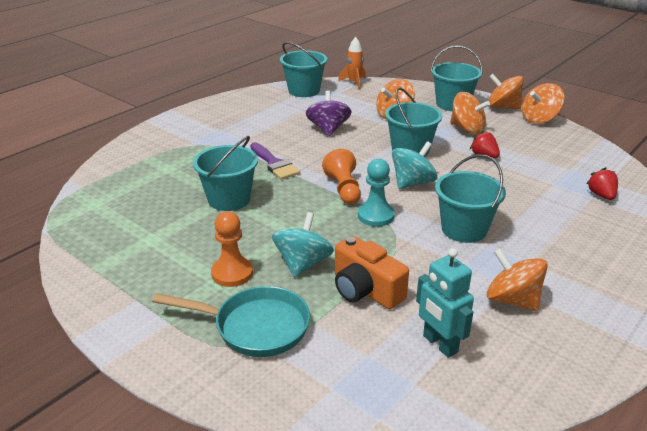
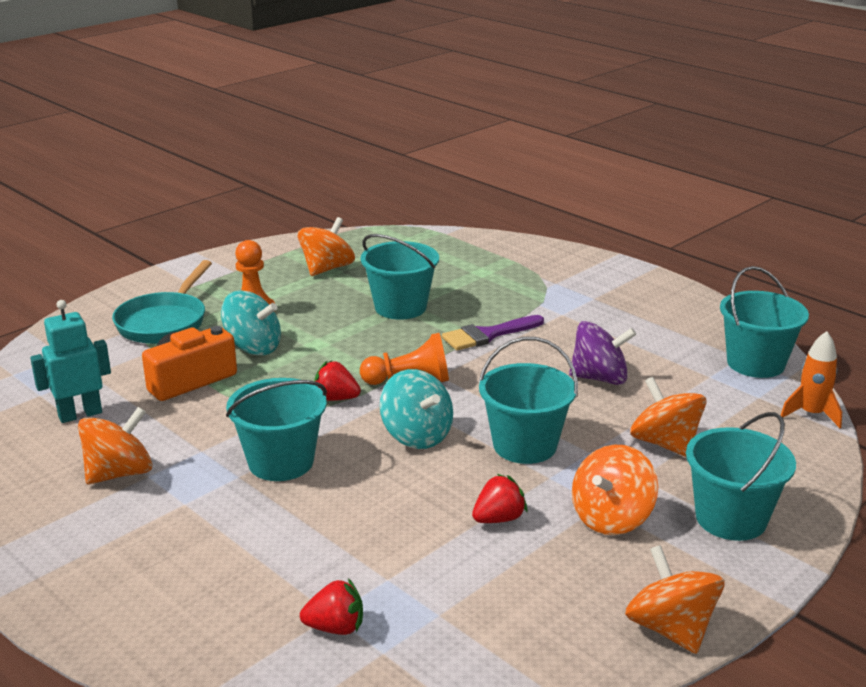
camera: 95 degrees right, 5 degrees down
(376, 216) = (336, 398): turquoise pawn -> red strawberry
(503, 107) = (730, 587): orange spinning top -> orange spinning top (327, 269)

